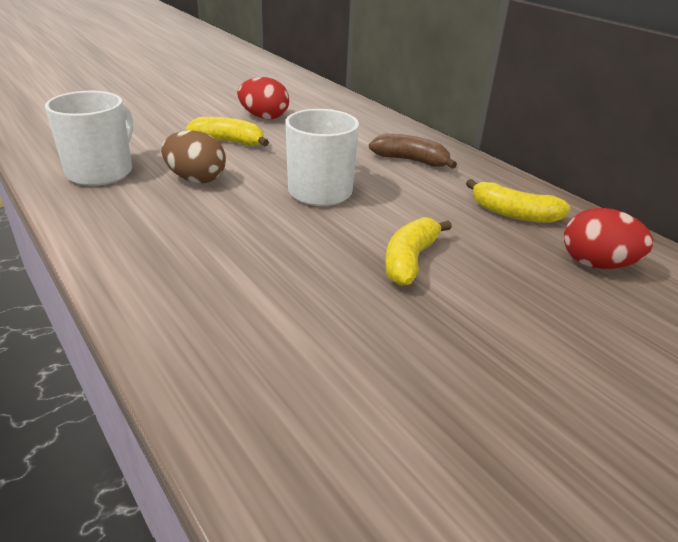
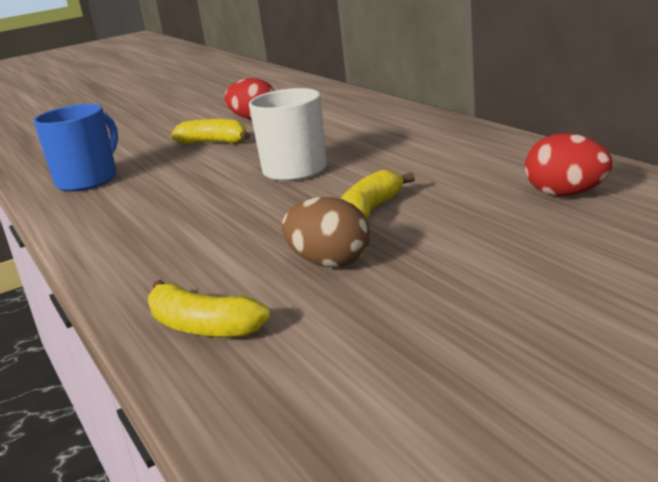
camera: 10 degrees right, 10 degrees down
(101, 172) = (88, 180): white mug -> blue mug
(196, 179) = (176, 175): brown egg -> brown egg (330, 262)
(411, 161) = (397, 135): brown banana -> none
(513, 214) = (492, 164): yellow banana -> yellow banana (203, 327)

